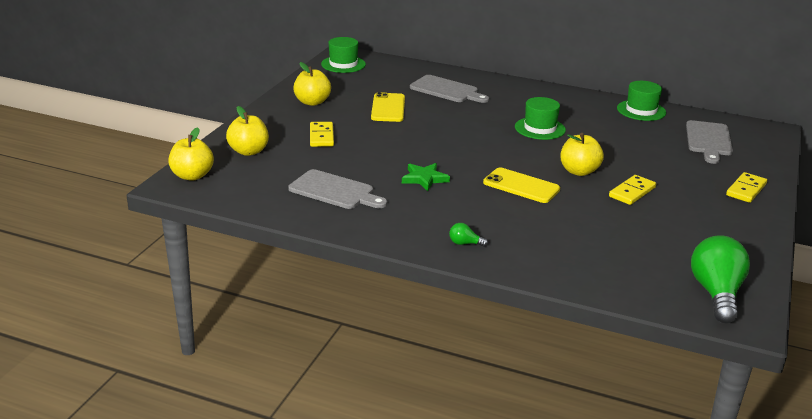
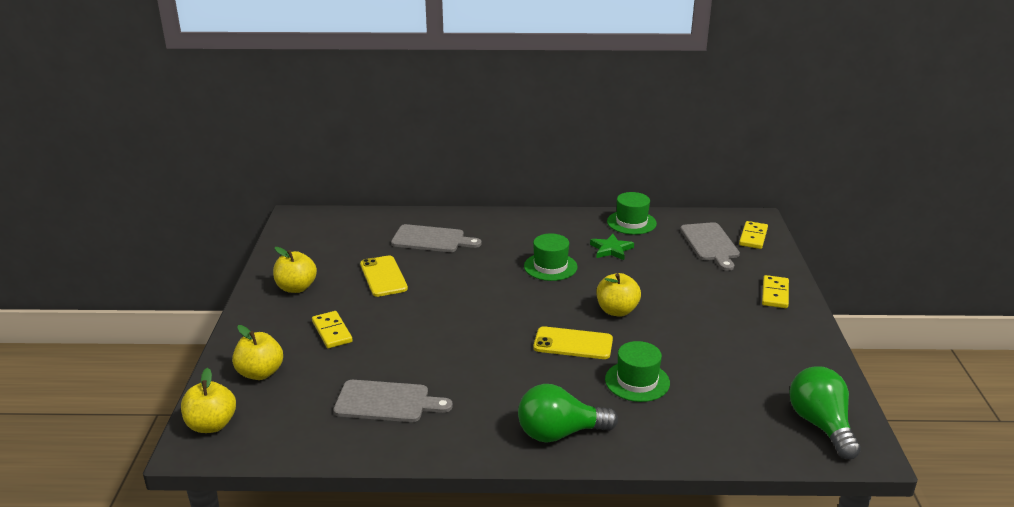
camera: 20 degrees left, 0 degrees up
(343, 64) = (303, 229): green hat -> green hat (637, 381)
(424, 179) = (472, 360): green star -> green star (611, 249)
(465, 243) = (559, 433): green light bulb -> green light bulb, size x2.36
(632, 192) = (679, 323): yellow domino -> yellow domino (753, 237)

